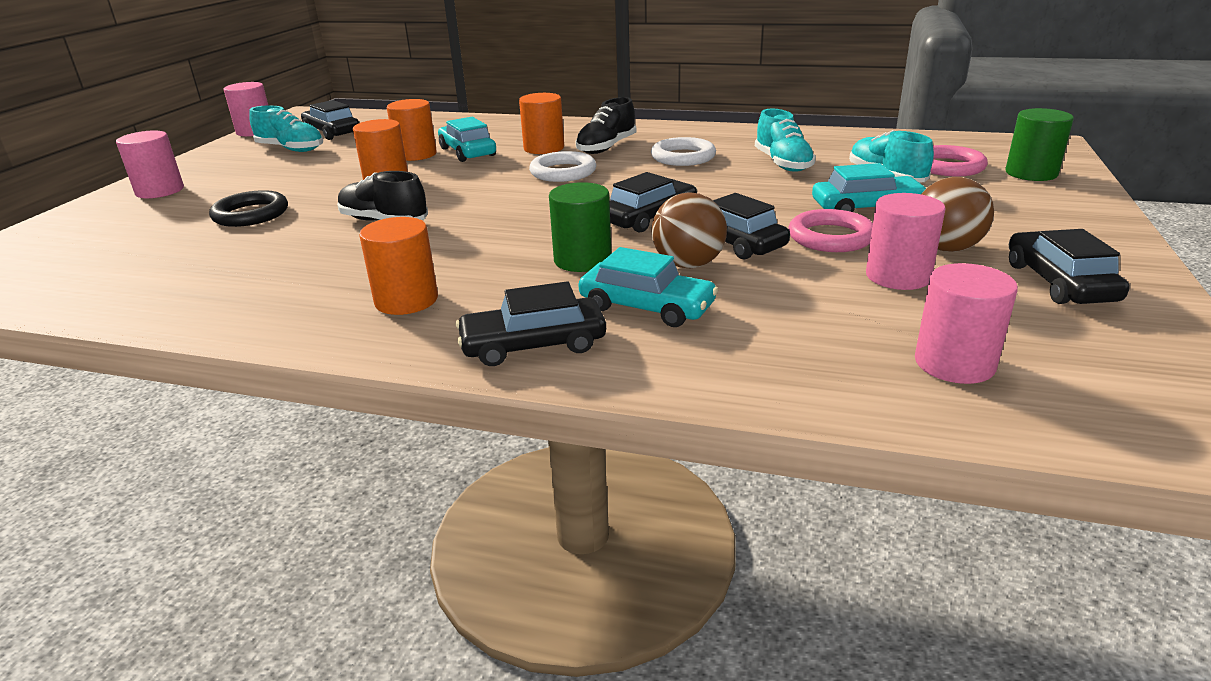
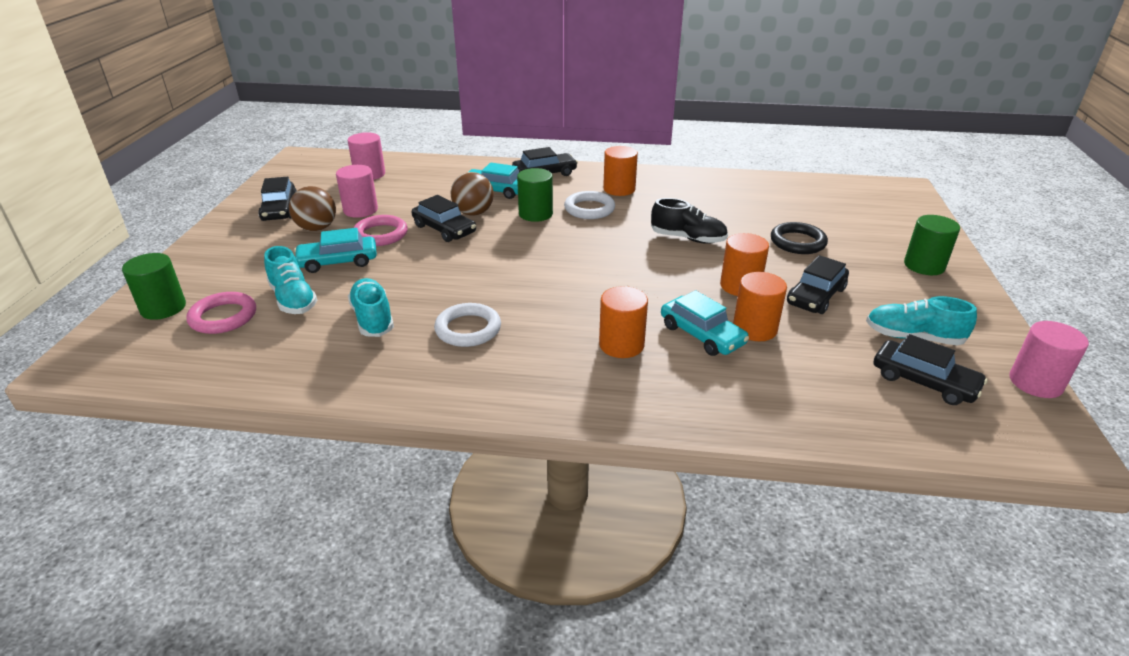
camera: 170 degrees right, 5 degrees up
(160, 191) = (924, 265): pink cylinder -> green cylinder
(563, 172) = (582, 300): white ring -> white ring (589, 209)
(606, 147) = (551, 347): black shoe -> none
(649, 217) = (498, 248): black car -> black car (815, 296)

